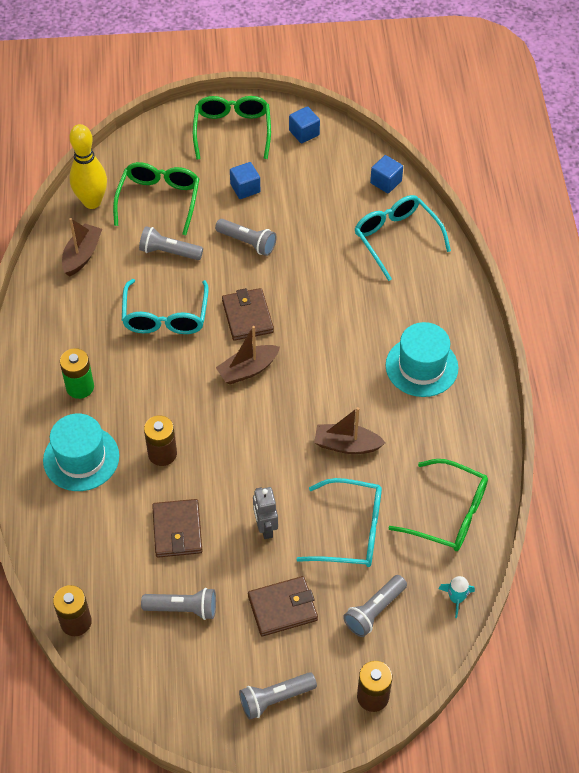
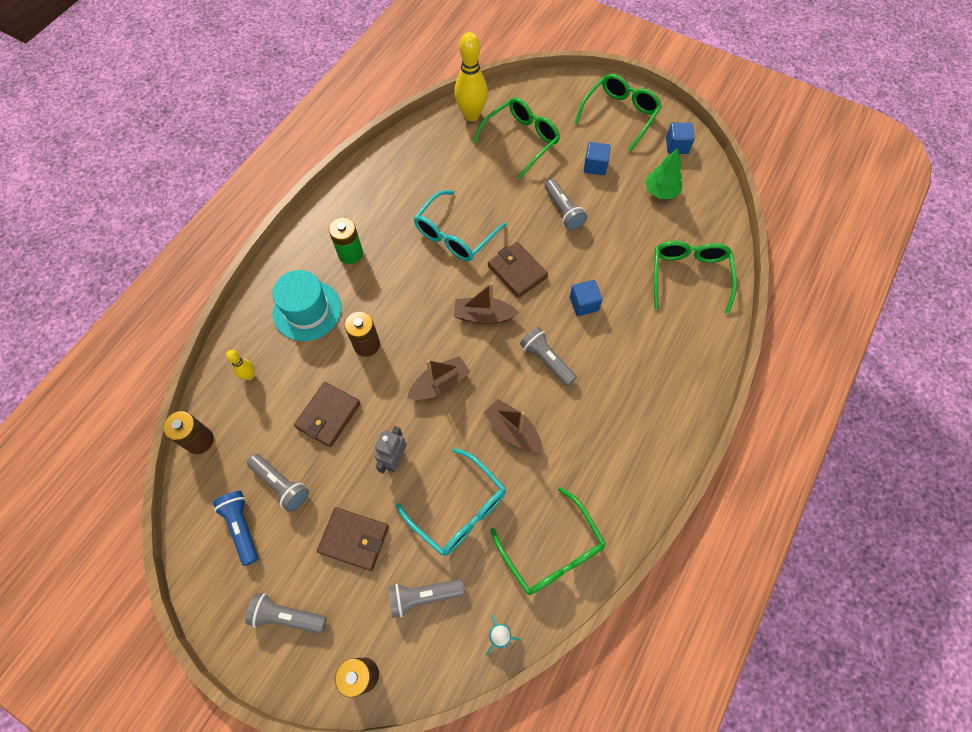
camera: 35 degrees right, 10 degrees up
(75, 543) = (249, 375): none -> yellow bowling pin
(82, 255) = (432, 152): brown boat -> brown boat (439, 384)
(169, 252) = (497, 185): grey flashlight -> grey flashlight (546, 360)
(177, 662) = (242, 527): none -> blue flashlight
(247, 316) = (517, 271): brown wallet -> brown wallet turned 60 degrees counterclockwise
(320, 180) = (661, 191): none -> green tree
(386, 182) = (715, 222): blue cube -> blue cube (584, 304)
(396, 238) = (689, 275): turquoise glasses -> green glasses
(421, 366) = (627, 401): turquoise hat -> none

